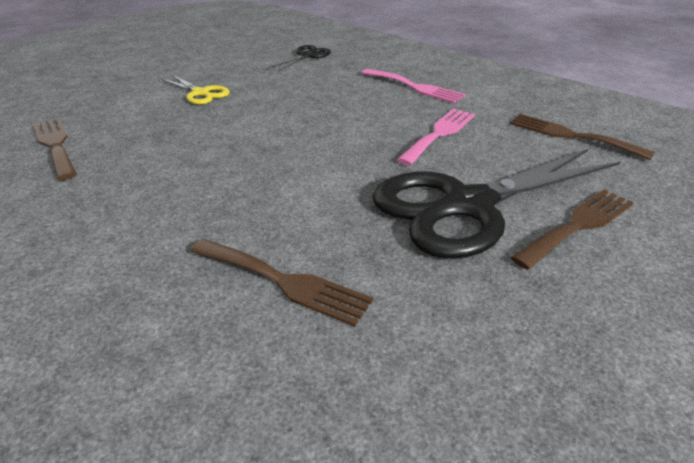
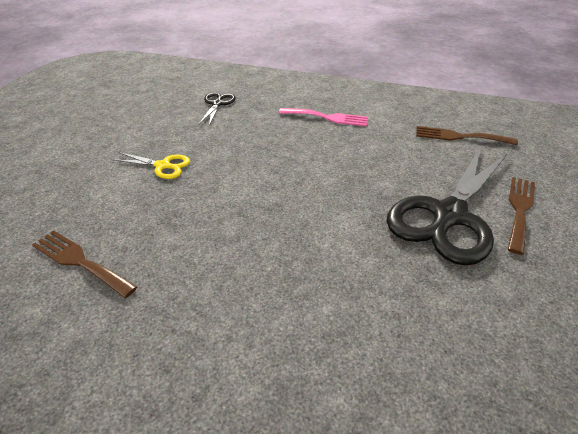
camera: 25 degrees left, 5 degrees up
(284, 281) = (393, 324): brown fork -> none
(439, 133) = (380, 157): pink fork -> none

